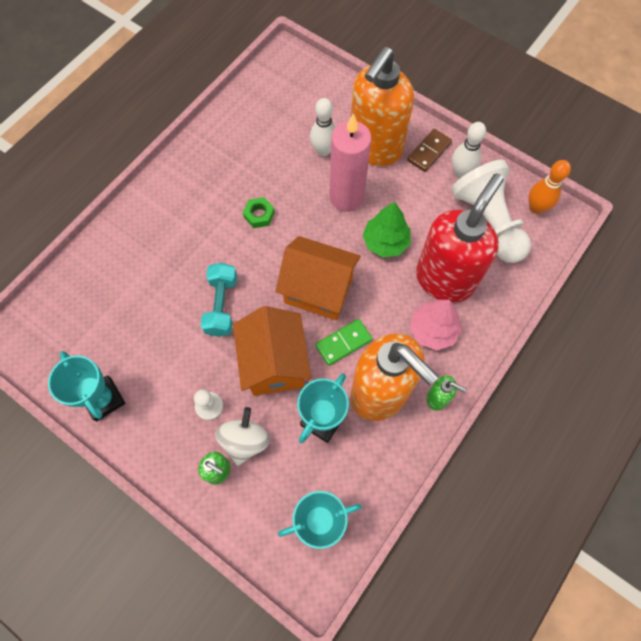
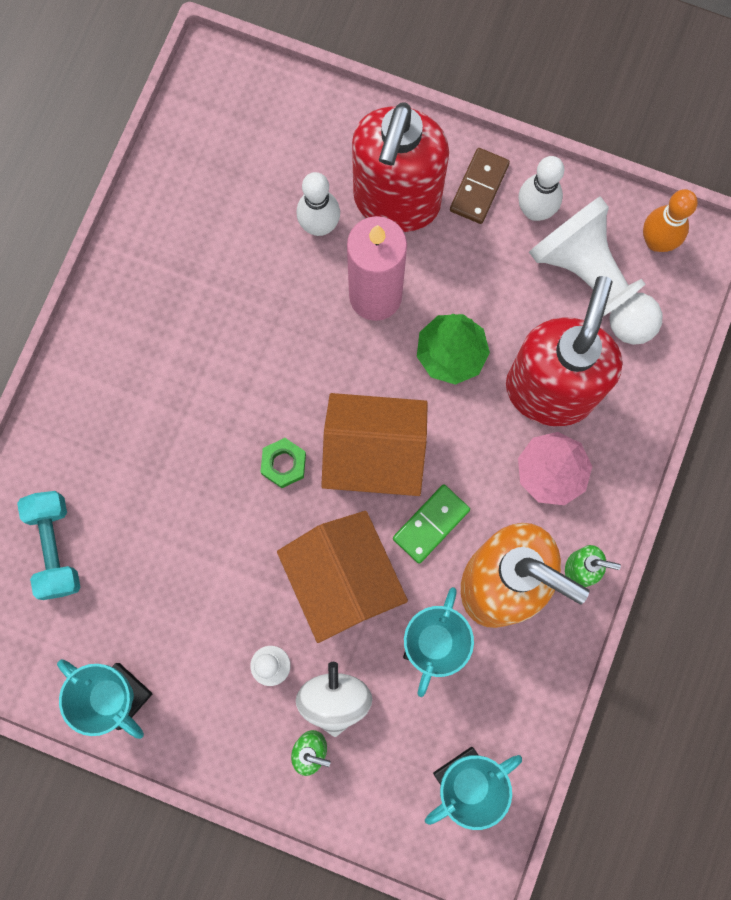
camera: 15 degrees left, 10 degrees up
(222, 305) = (242, 514): turquoise dumbbell -> turquoise dumbbell (55, 547)
(259, 215) = (253, 358): green nut -> green nut (283, 464)
(375, 148) = (396, 202): orange soap dispenser -> red soap dispenser

